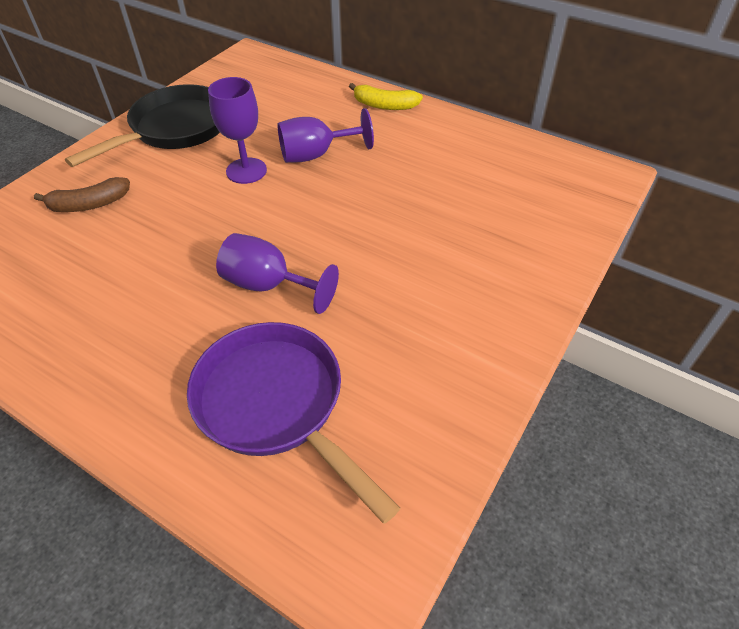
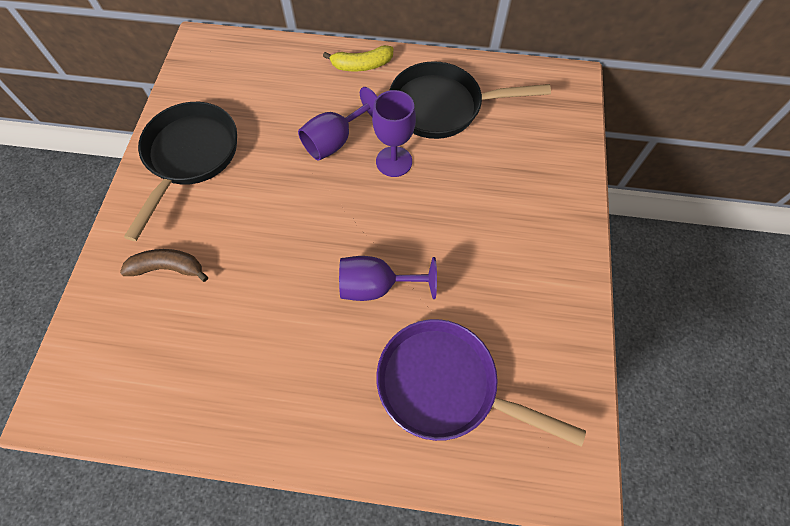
camera: 25 degrees left, 15 degrees up
(89, 204) = (168, 268): brown banana -> brown banana turned 135 degrees counterclockwise
(246, 171) = (286, 179): purple goblet -> purple goblet (394, 161)
(445, 158) = (443, 107): none -> black pan

